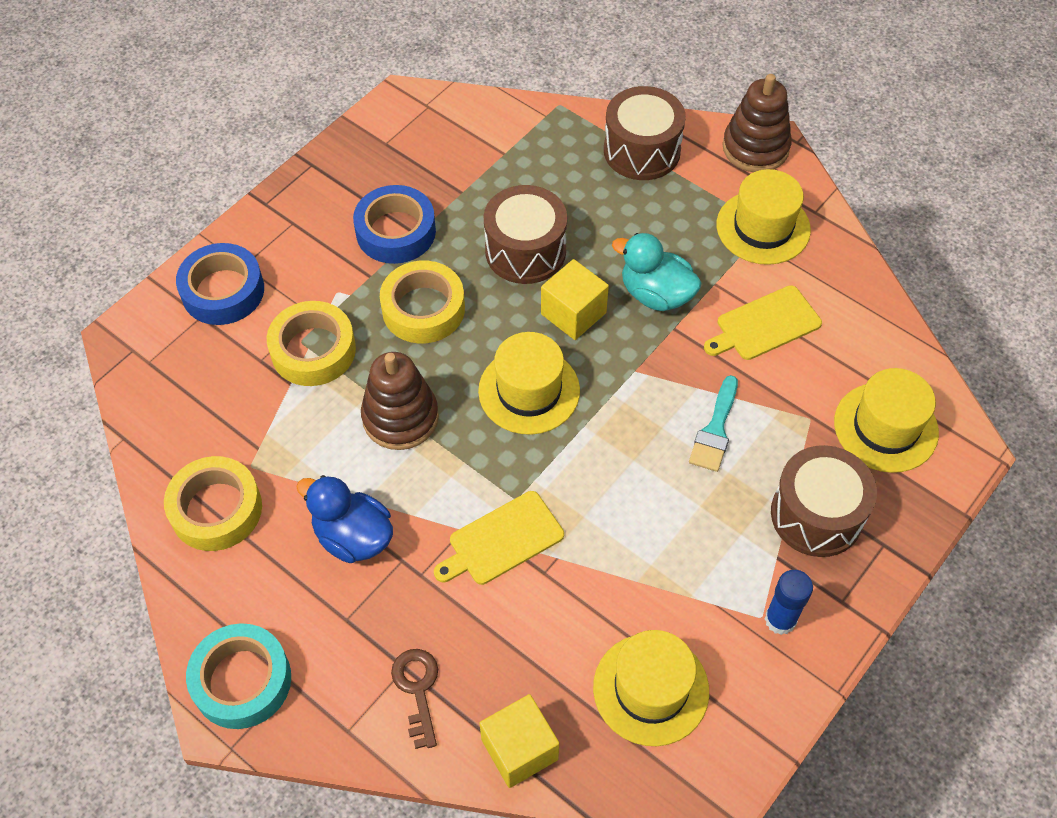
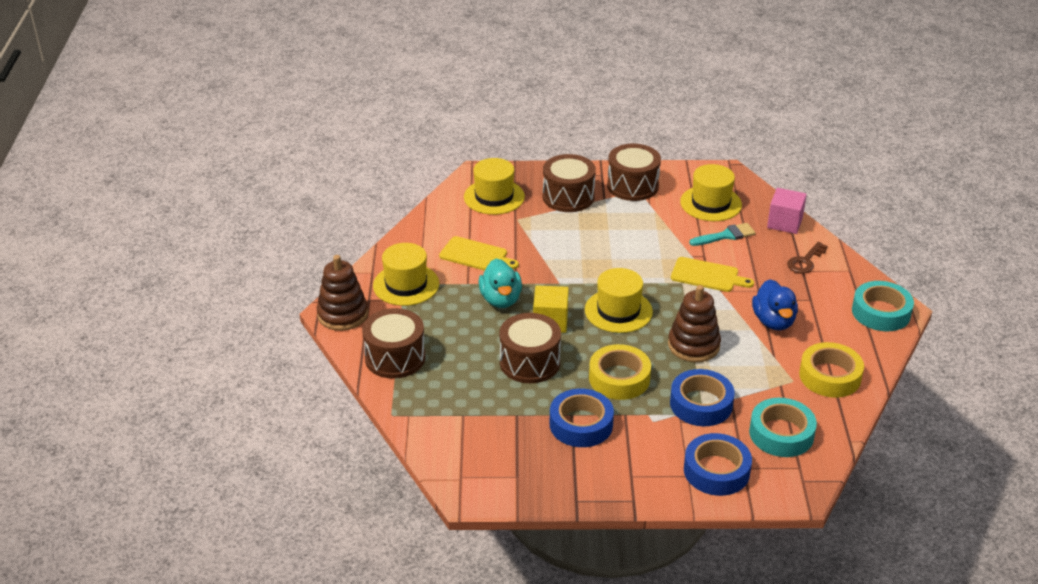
camera: 130 degrees left, 20 degrees down
(200, 385) = (781, 434): none -> turquoise tape
(313, 350) = (701, 404): yellow tape -> blue tape
(519, 749) = (784, 223): yellow cube -> pink cube
(715, 429) = (561, 243): turquoise brush -> turquoise brush (725, 236)
(780, 620) = (632, 186): blue glue stick -> brown drum

